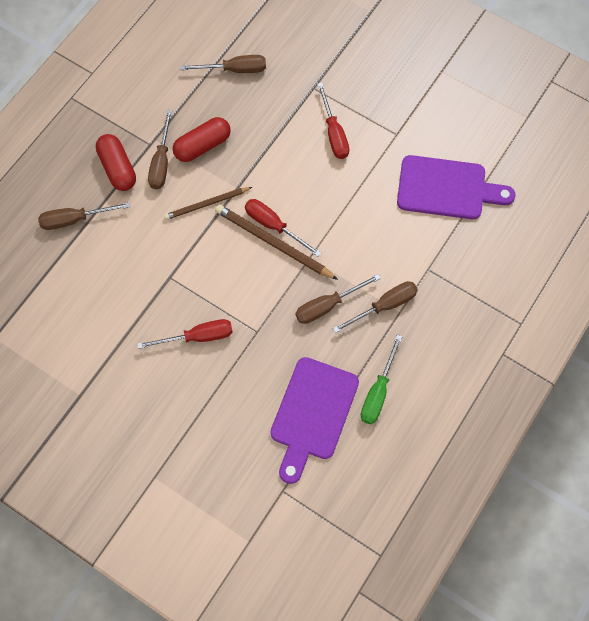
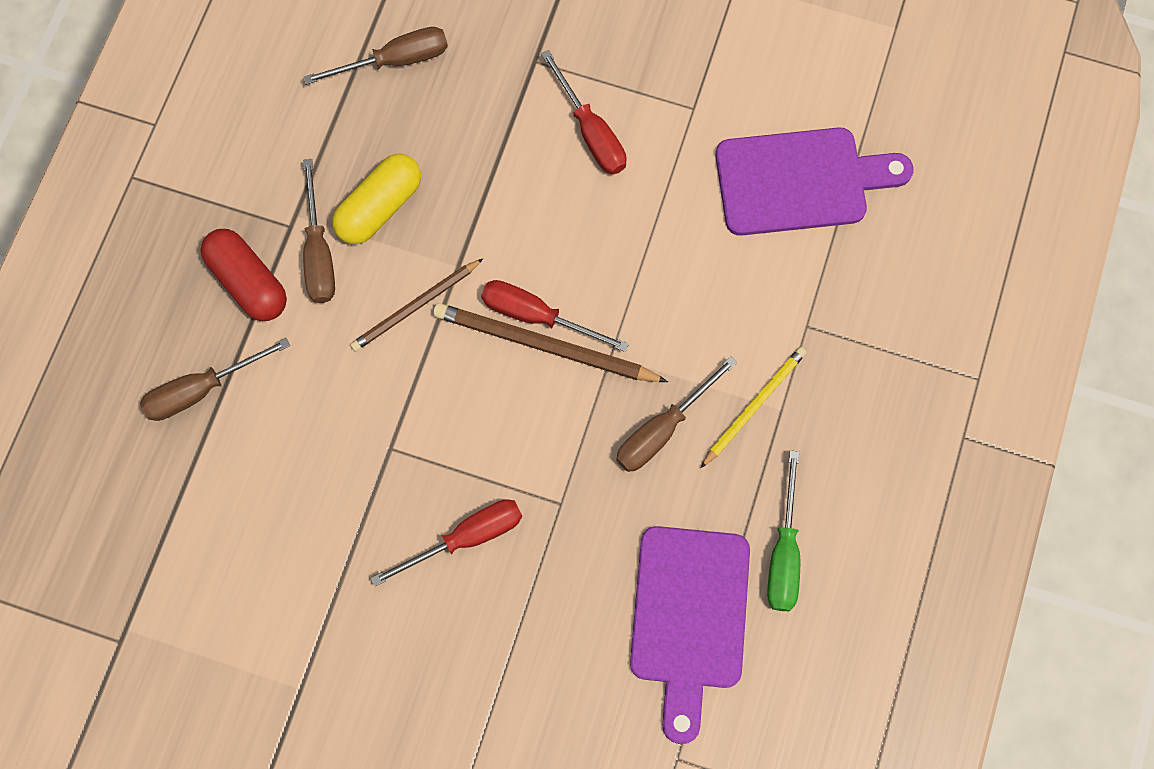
camera: 15 degrees left, 5 degrees up
(202, 146) = (380, 207): red capsule -> yellow capsule
(384, 306) = (754, 406): brown screwdriver -> yellow pencil

